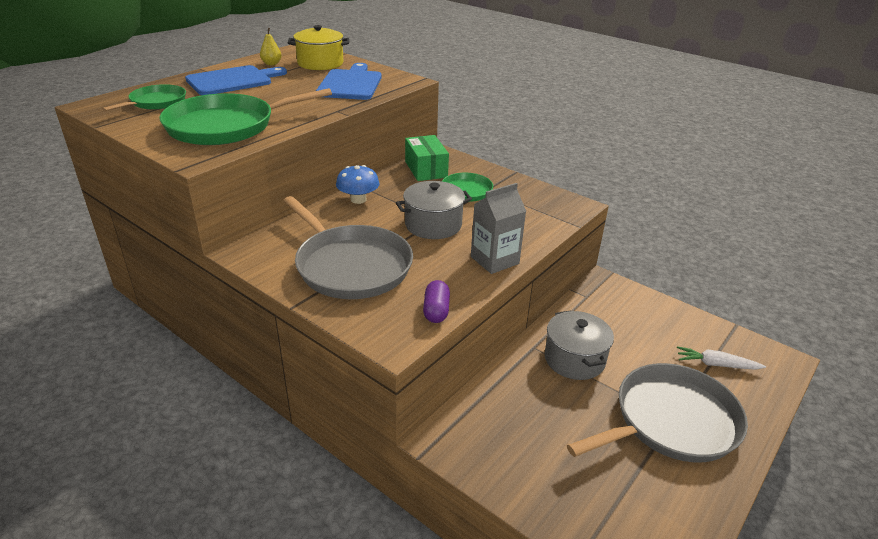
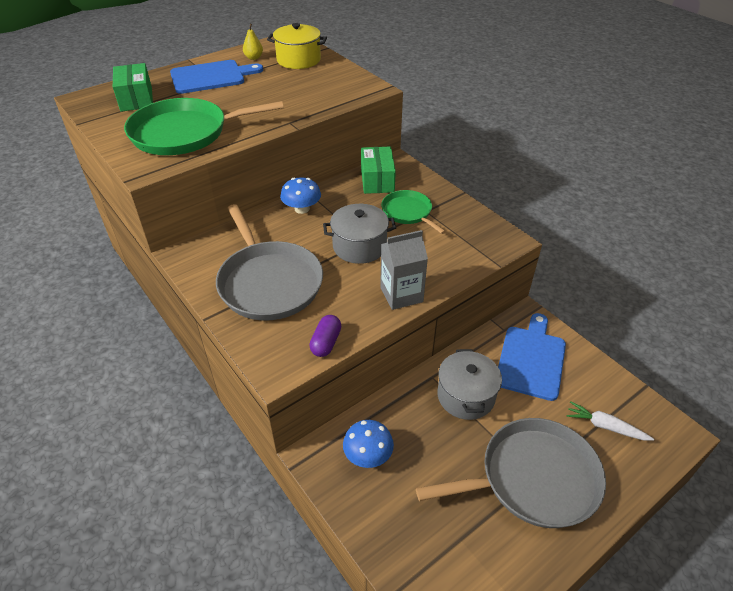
camera: 15 degrees right, 10 degrees up
(156, 102) = (136, 99): green pan -> green box
(350, 84) = (316, 89): blue cutting board -> blue cutting board (531, 359)
(497, 429) = (368, 455): none -> blue mushroom

